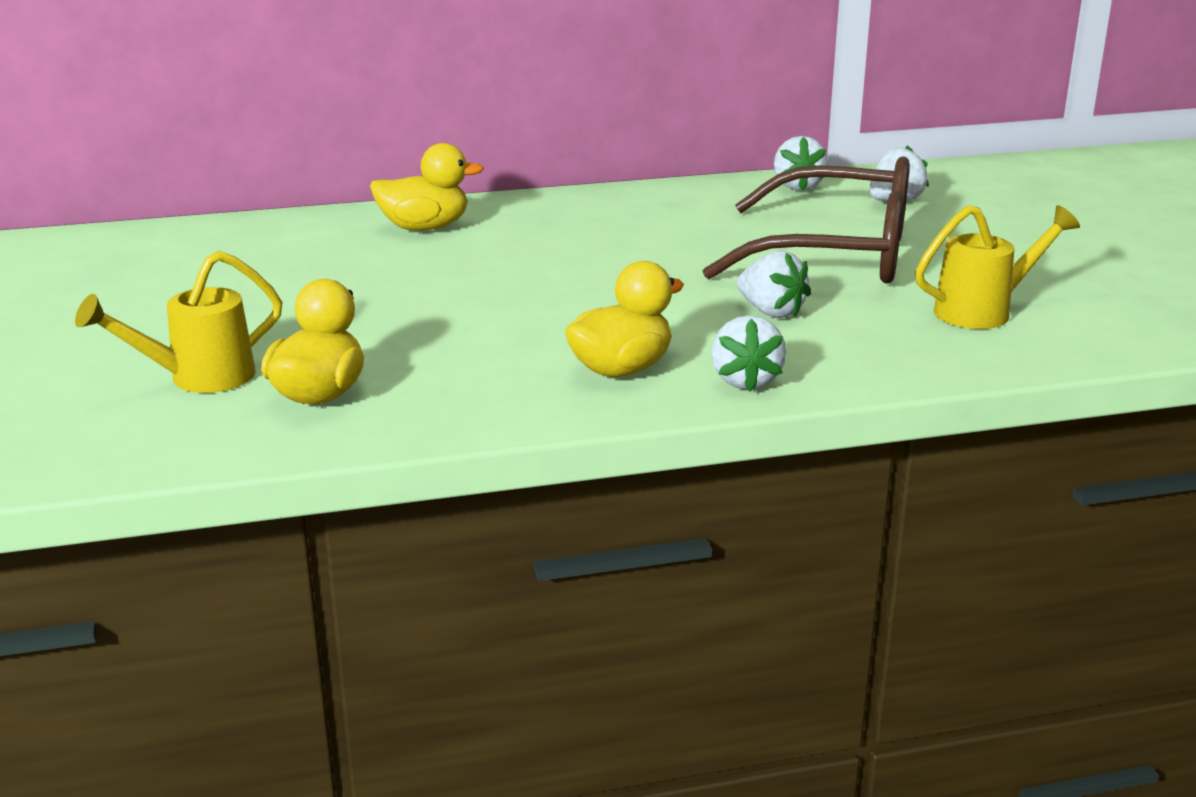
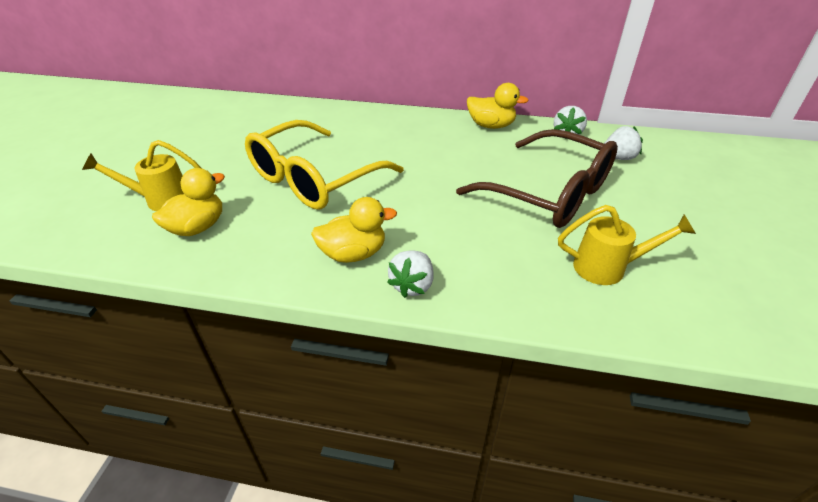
camera: 25 degrees right, 15 degrees up
(424, 228) = (350, 123): yellow duck -> yellow duck (491, 126)
(450, 304) = (313, 179): none -> yellow glasses
(771, 312) = (474, 230): white strawberry -> none

